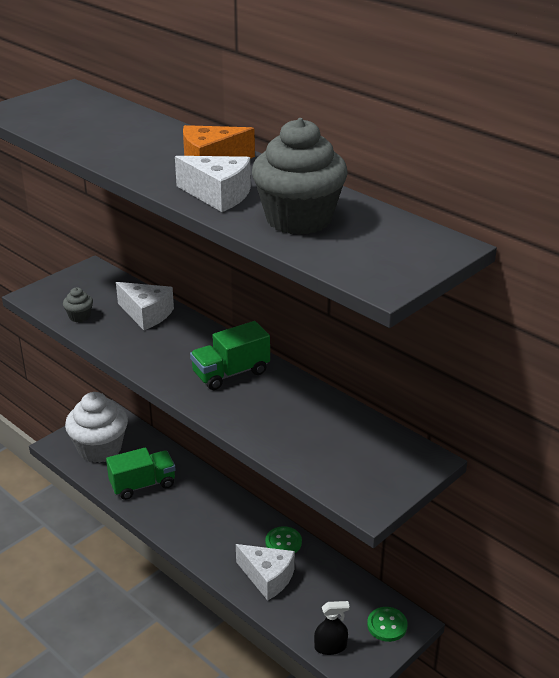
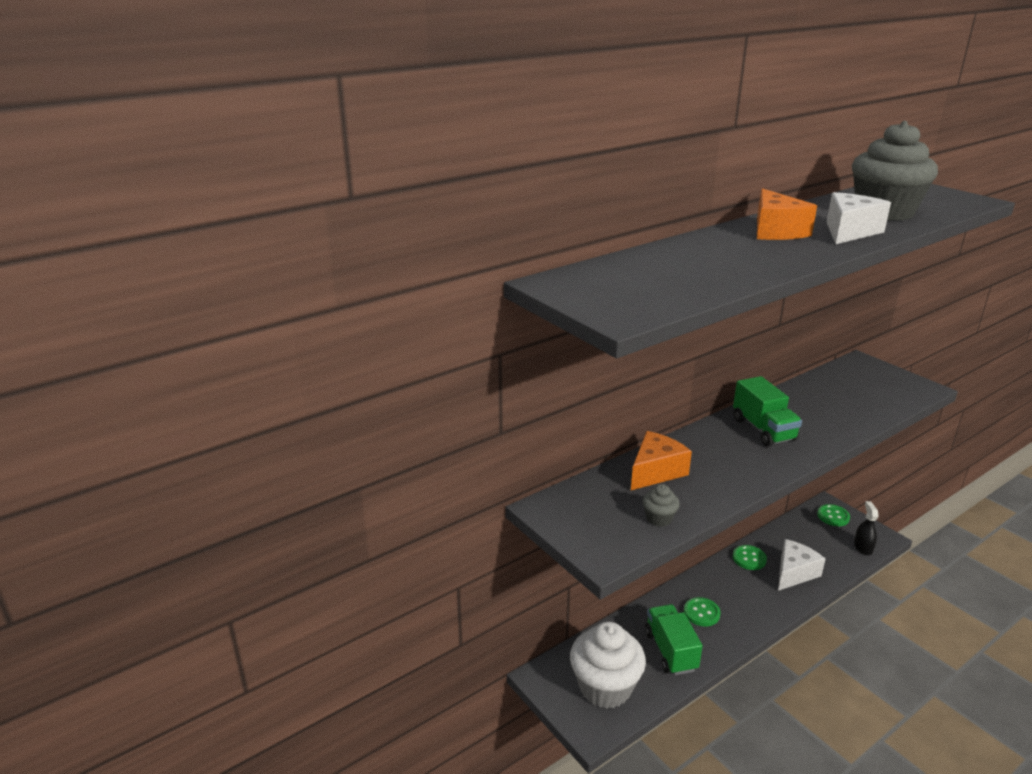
camera: 80 degrees left, 5 degrees down
(146, 314) = (655, 471): white cheese -> orange cheese
(194, 505) = (701, 613): none -> green button

